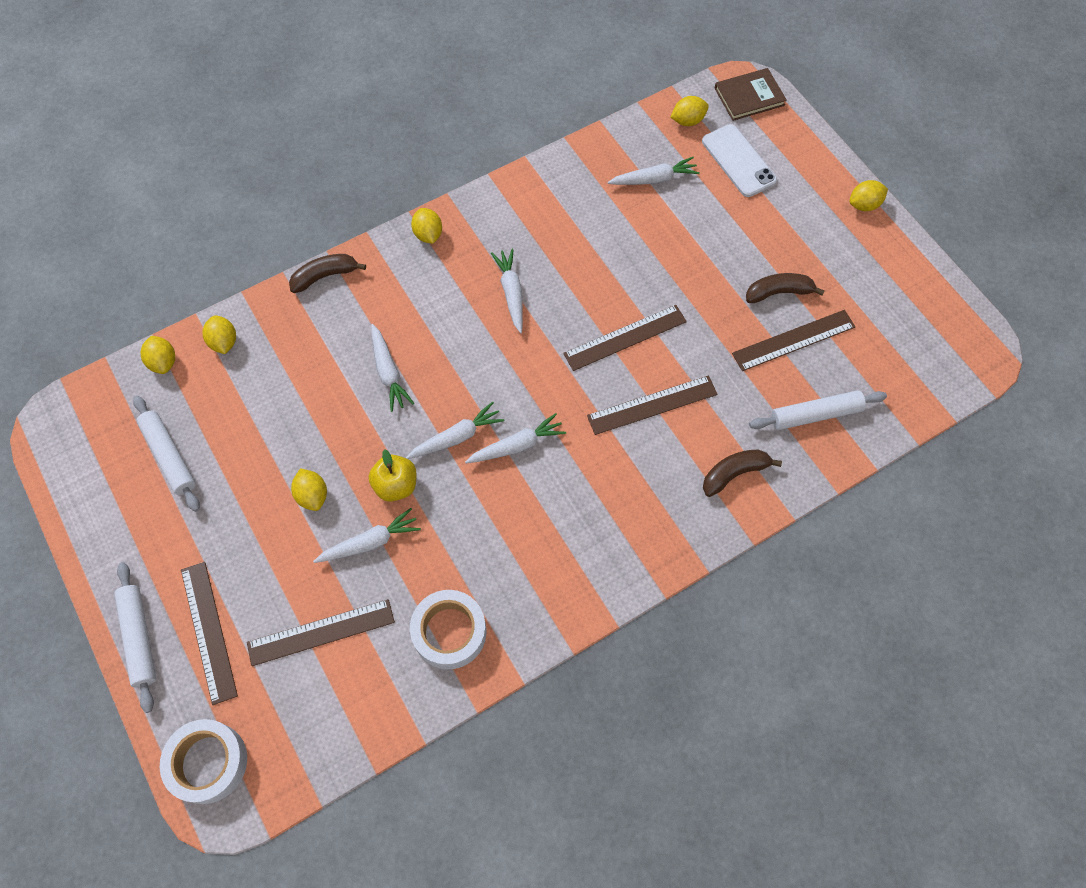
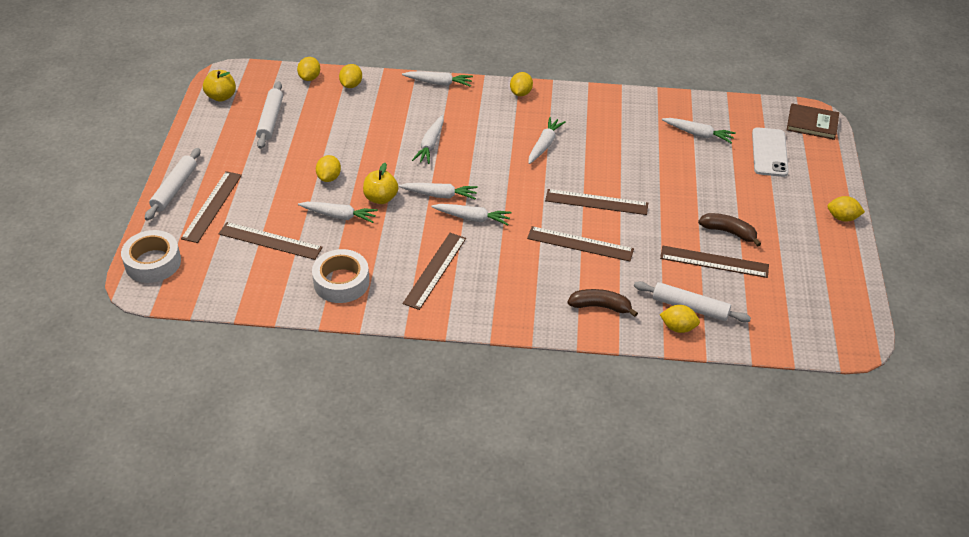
camera: 35 degrees right, 20 degrees down
(75, 460) = (221, 96): none -> yellow apple
(325, 276) = (439, 83): brown banana -> white carrot
(535, 544) = (435, 270): none -> brown ruler
(687, 121) = (753, 116): yellow lemon -> yellow lemon (678, 327)

